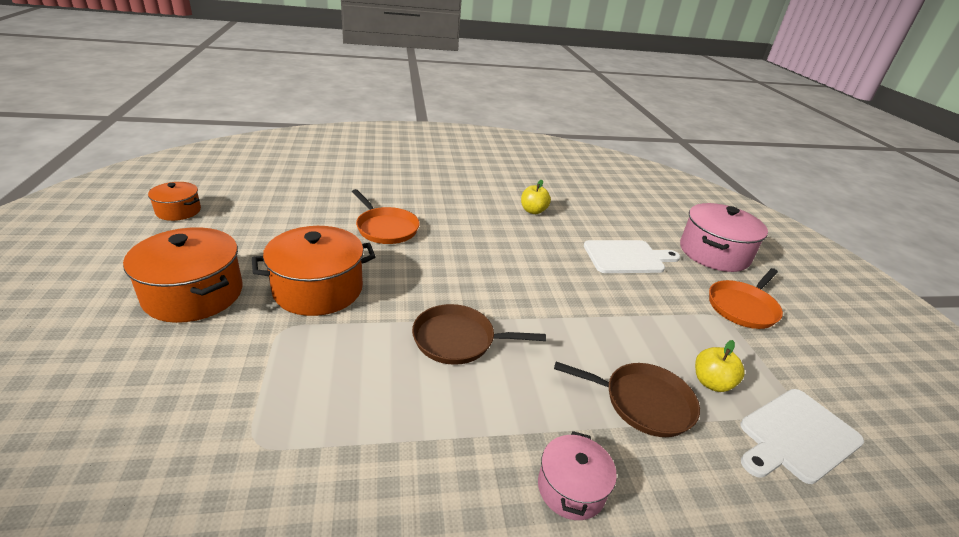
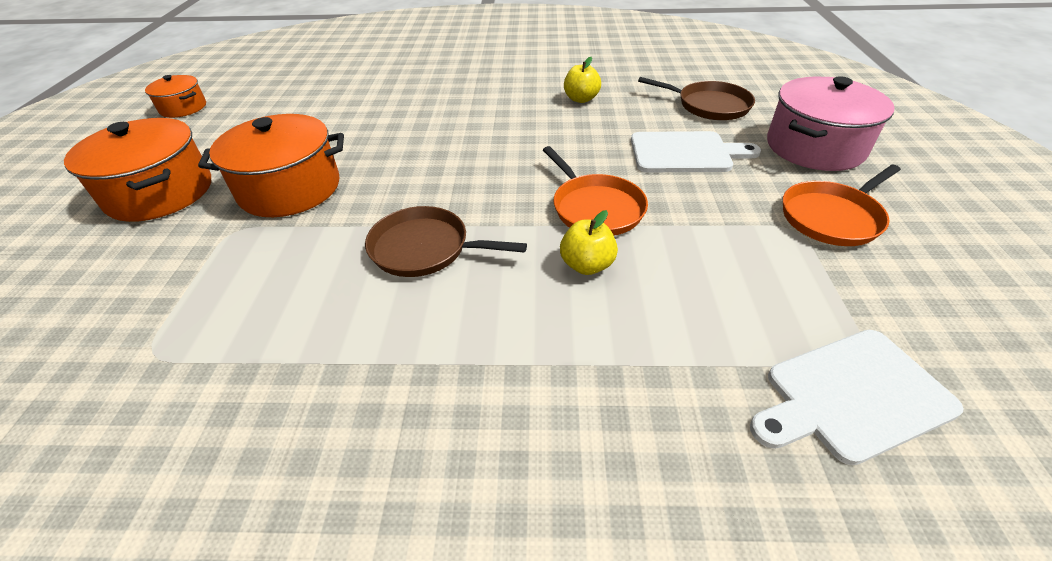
camera: 15 degrees right, 10 degrees up
(386, 228) = (393, 122): orange pan -> orange pan (595, 208)
(571, 488) = (493, 437): pink pot -> none
(643, 402) = (635, 336): brown pan -> brown pan (709, 105)
(711, 383) = (745, 315): yellow apple -> yellow apple (587, 265)

